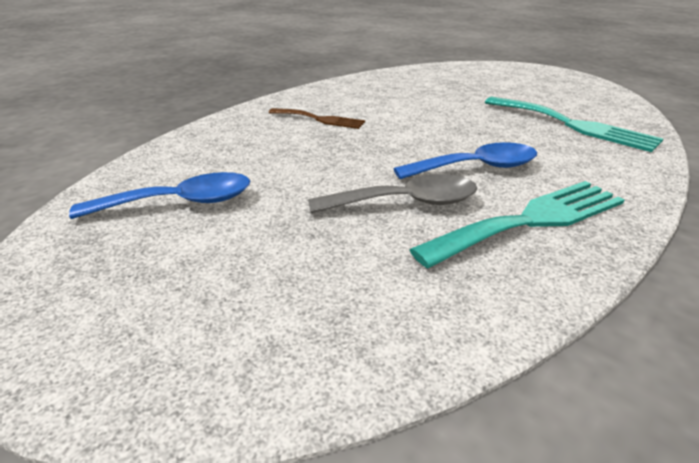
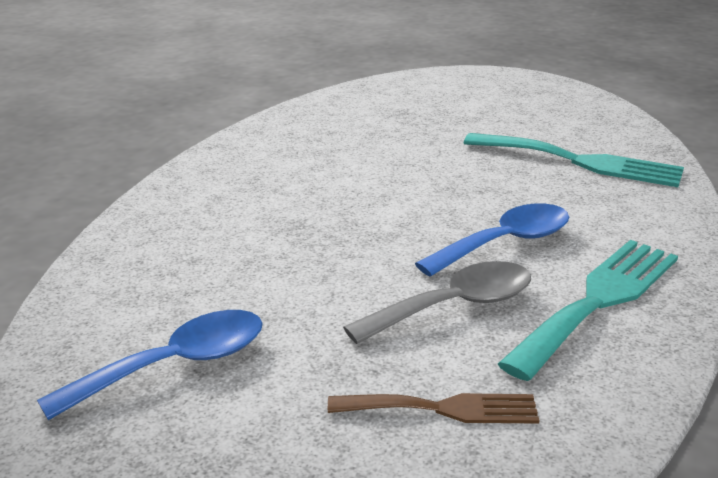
camera: 20 degrees left, 5 degrees down
(320, 119) = (264, 203): brown fork -> brown fork (443, 409)

